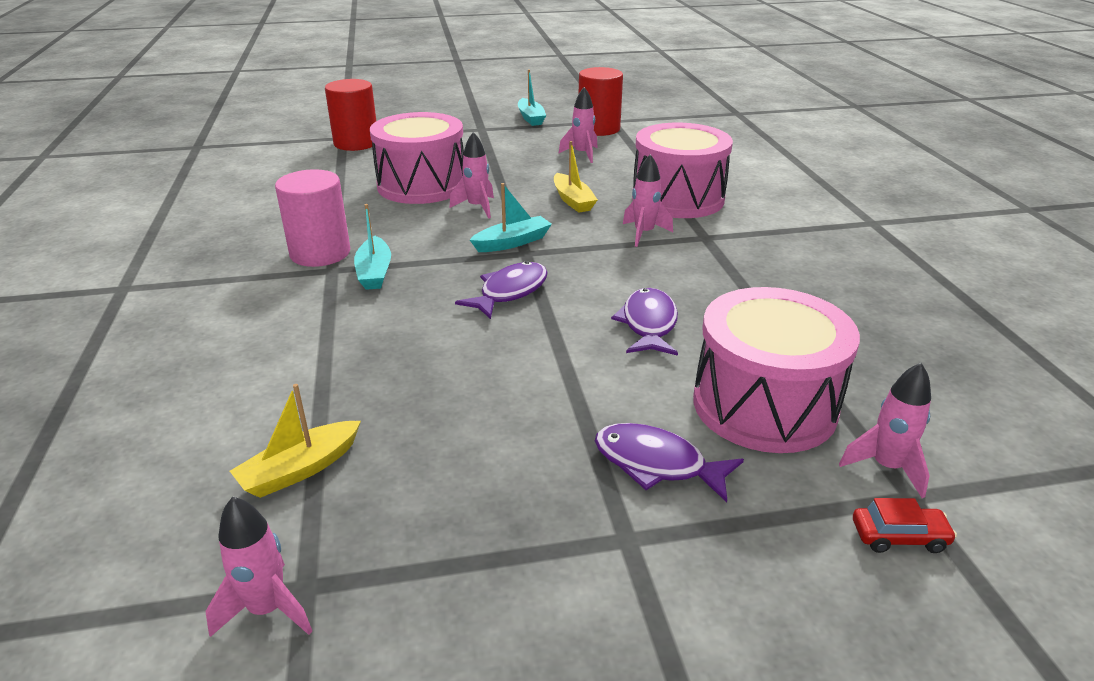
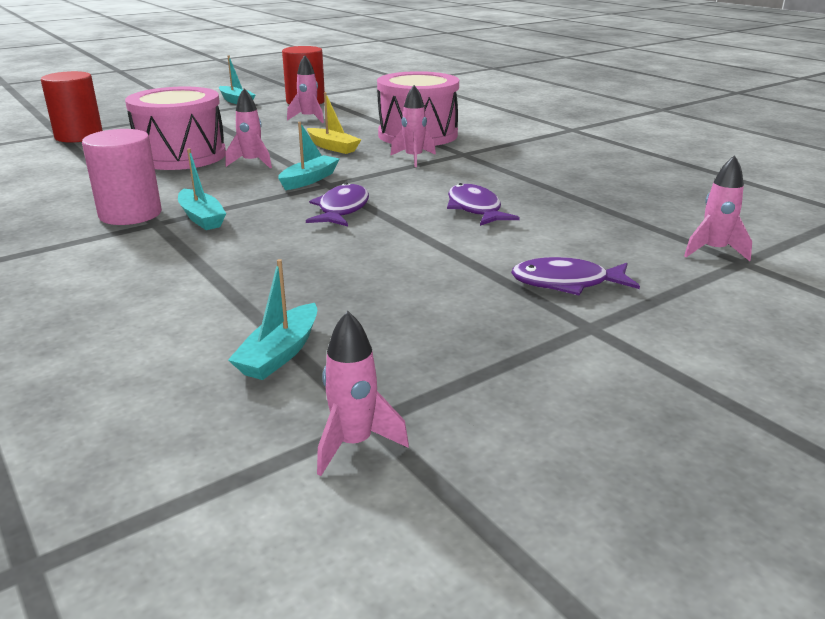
camera: 25 degrees left, 5 degrees down
(300, 469) = (280, 353): yellow boat -> turquoise boat
(764, 405) = (604, 236): pink drum -> none
(899, 536) = (756, 282): red car -> none

